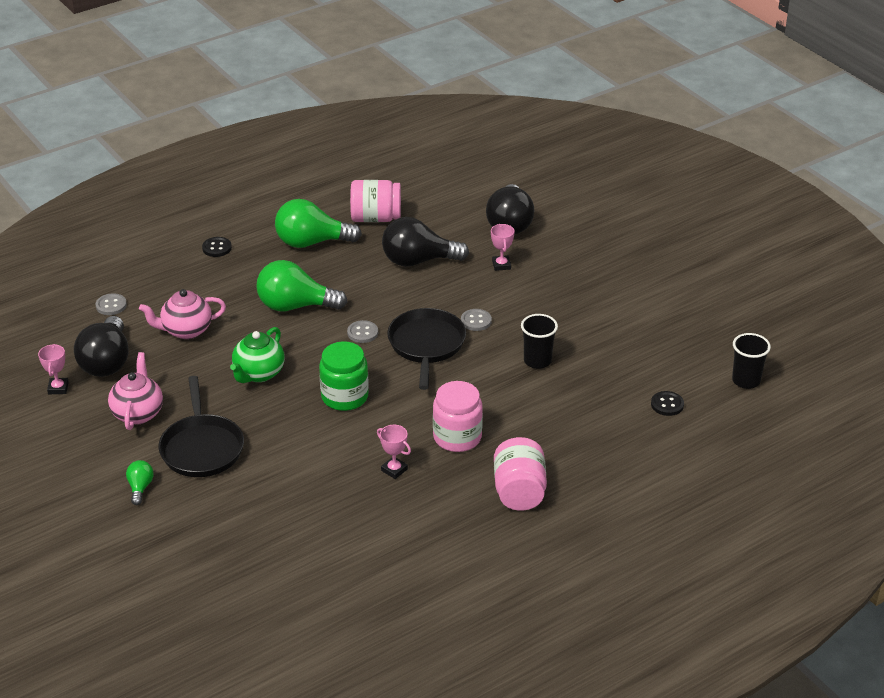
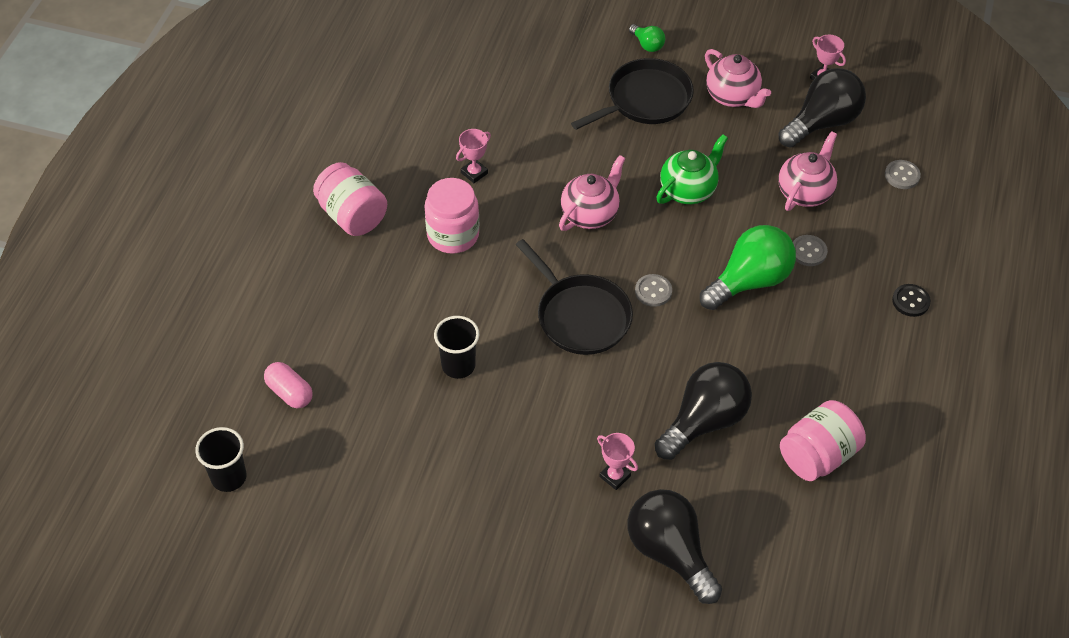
camera: 140 degrees right, 15 degrees up
(106, 362) = (822, 122): black light bulb -> black light bulb turned 90 degrees clockwise
(202, 448) = (645, 100): black pan -> black pan turned 105 degrees clockwise
(258, 374) = (688, 190): green teapot -> green teapot turned 60 degrees clockwise
(311, 242) = (835, 372): green light bulb -> none
(344, 397) = (590, 214): green jar -> pink teapot
(394, 470) = (474, 173): pink trophy -> pink trophy turned 45 degrees counterclockwise
(476, 321) = (564, 377): grey button -> grey button (808, 251)
(667, 404) = (290, 392): black button -> pink capsule

